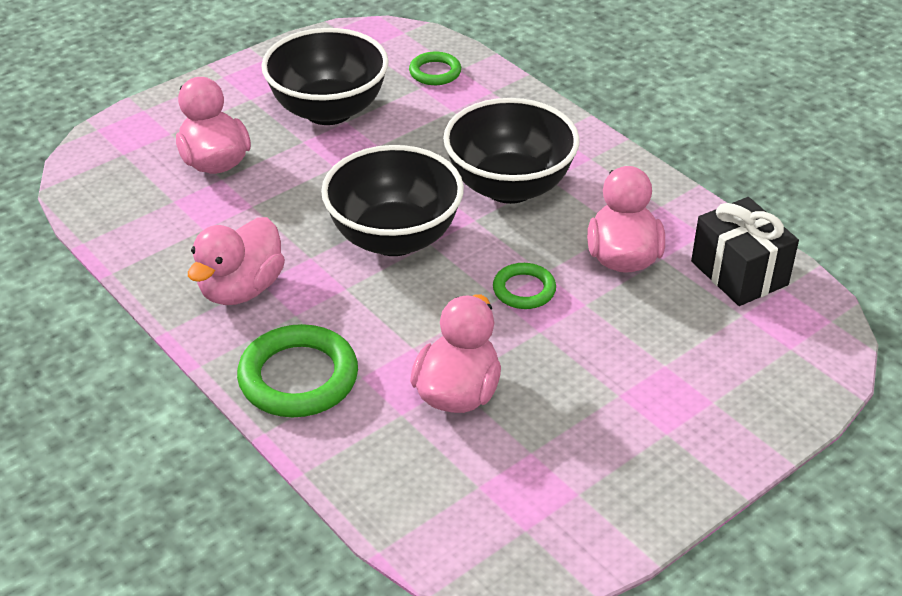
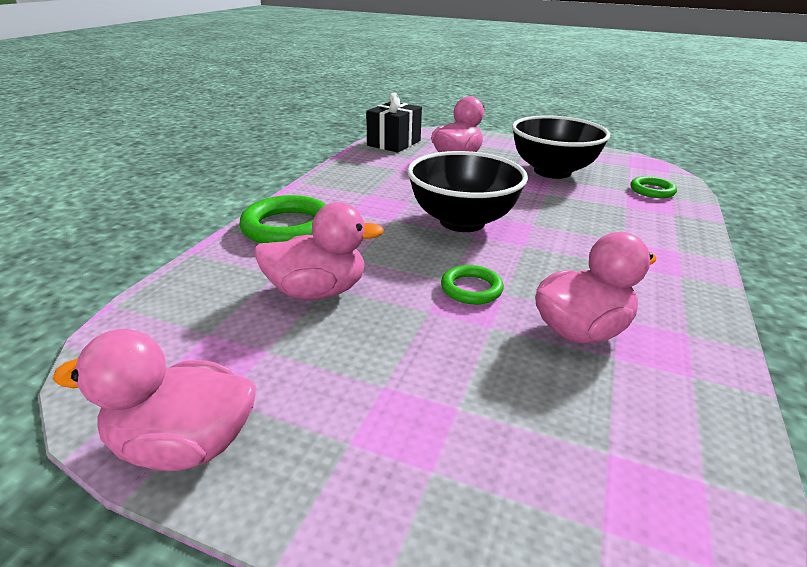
camera: 60 degrees right, 10 degrees down
(241, 289) = (356, 190): pink duck -> pink duck (183, 445)
(509, 187) = (583, 249): black bowl -> none
(739, 273) = (673, 427): black gift -> black gift (394, 143)

